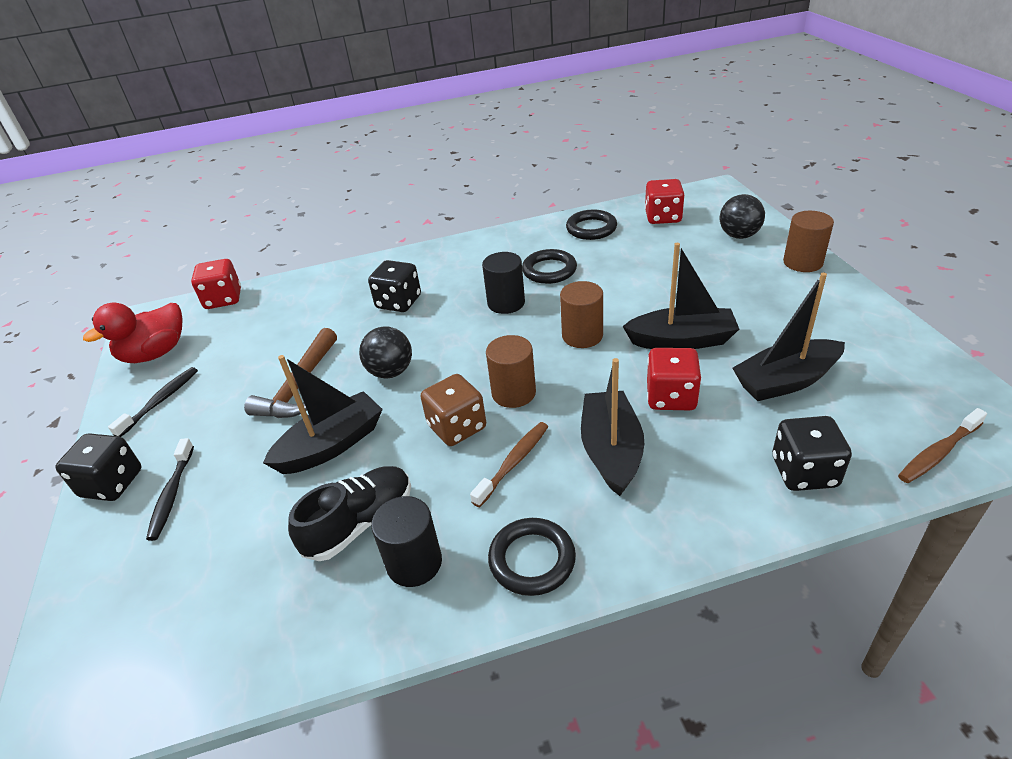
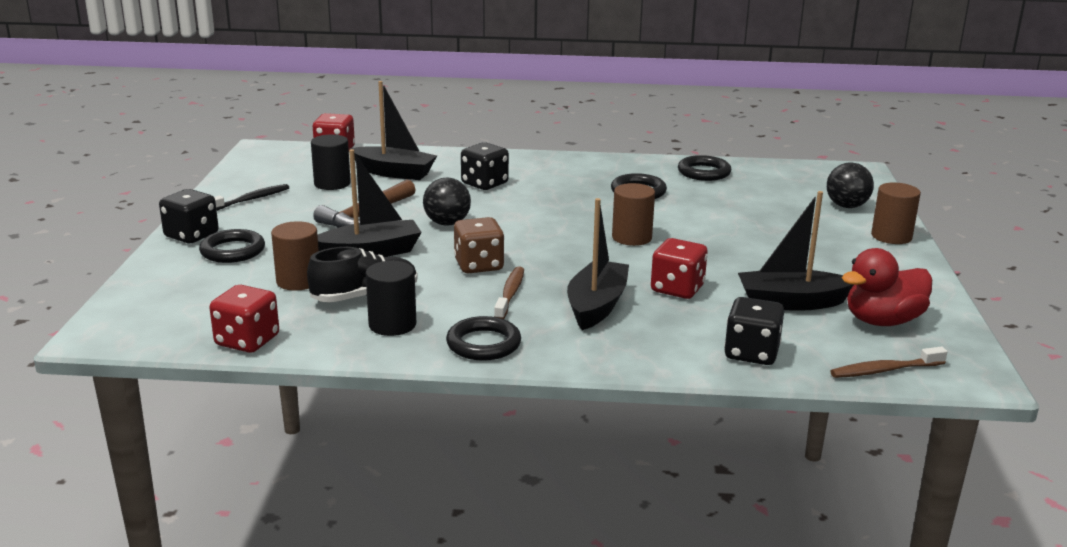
camera: 15 degrees right, 15 degrees down
(155, 353) = (260, 172): red duck -> red duck (882, 321)
(172, 495) = (232, 251): black toothbrush -> black ring
(506, 303) = (580, 204): black cylinder -> black cylinder (332, 183)
(513, 393) = (542, 257): brown cylinder -> brown cylinder (298, 281)
(514, 462) = (510, 294): brown toothbrush -> brown toothbrush turned 45 degrees counterclockwise
(663, 217) = (782, 179): red dice -> red dice (247, 341)
(681, 340) = (720, 259): black boat -> black boat (394, 173)

